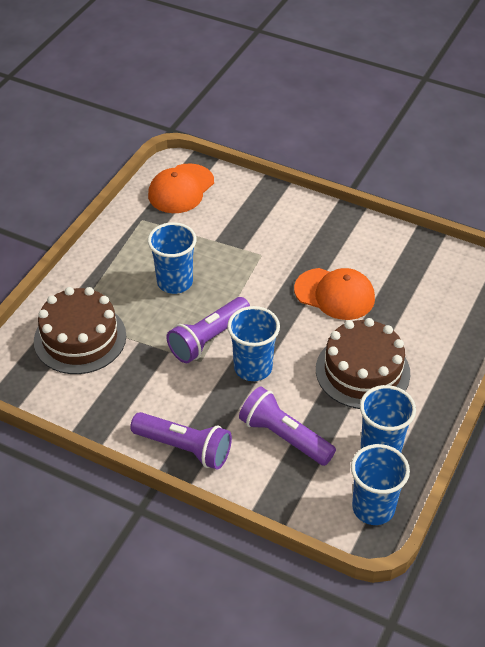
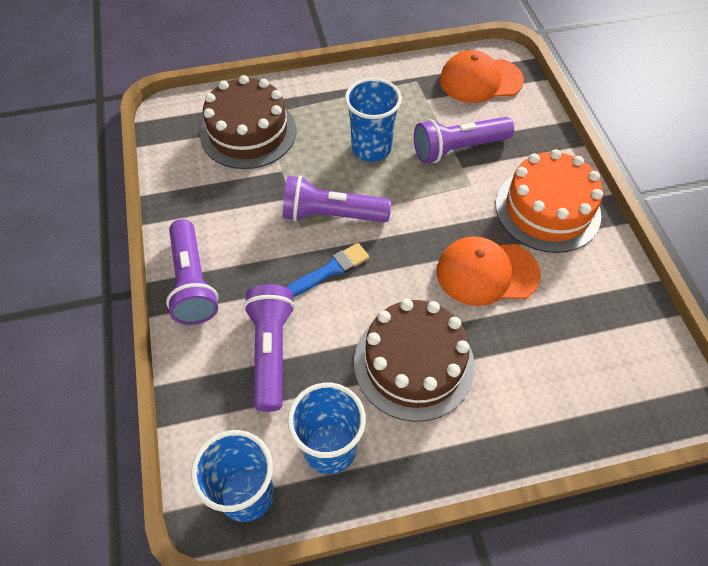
camera: 50 degrees right, 10 degrees up
(226, 240) = (458, 149): none -> purple flashlight
(253, 368) = (330, 270): blue cup -> blue brush
(319, 234) = (547, 209): none -> orange cake
(335, 294) = (487, 272): orange cap -> orange cap turned 105 degrees clockwise

